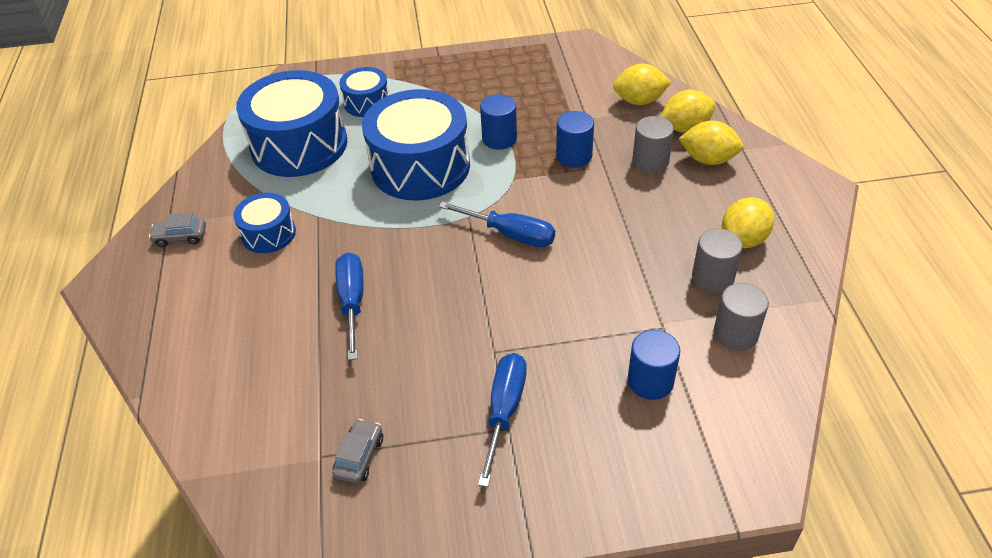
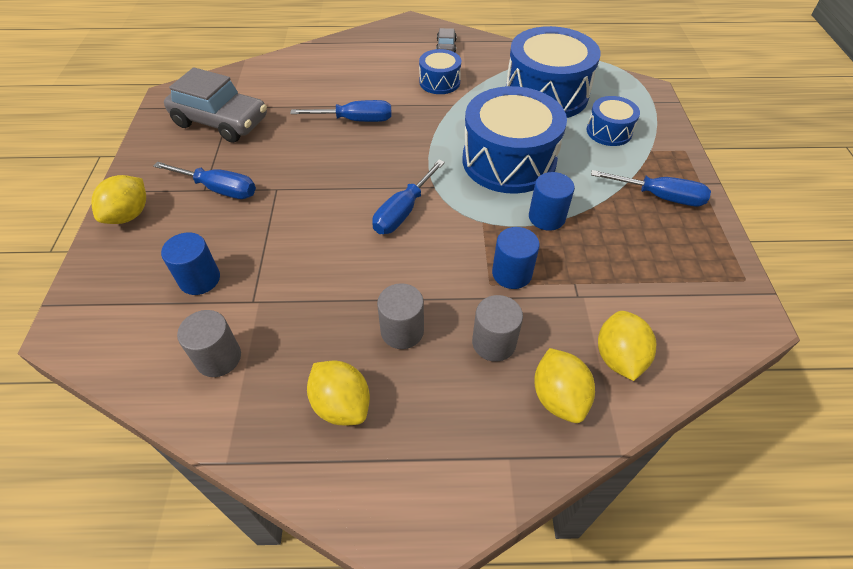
camera: 95 degrees right, 5 degrees up
(359, 456) = (221, 122): grey car -> grey car, size x2.24
(460, 77) = (659, 196): none -> blue screwdriver
(708, 159) = (490, 407): yellow lemon -> yellow lemon (129, 215)
(712, 278) = (296, 358): grey cylinder -> grey cylinder (402, 331)

